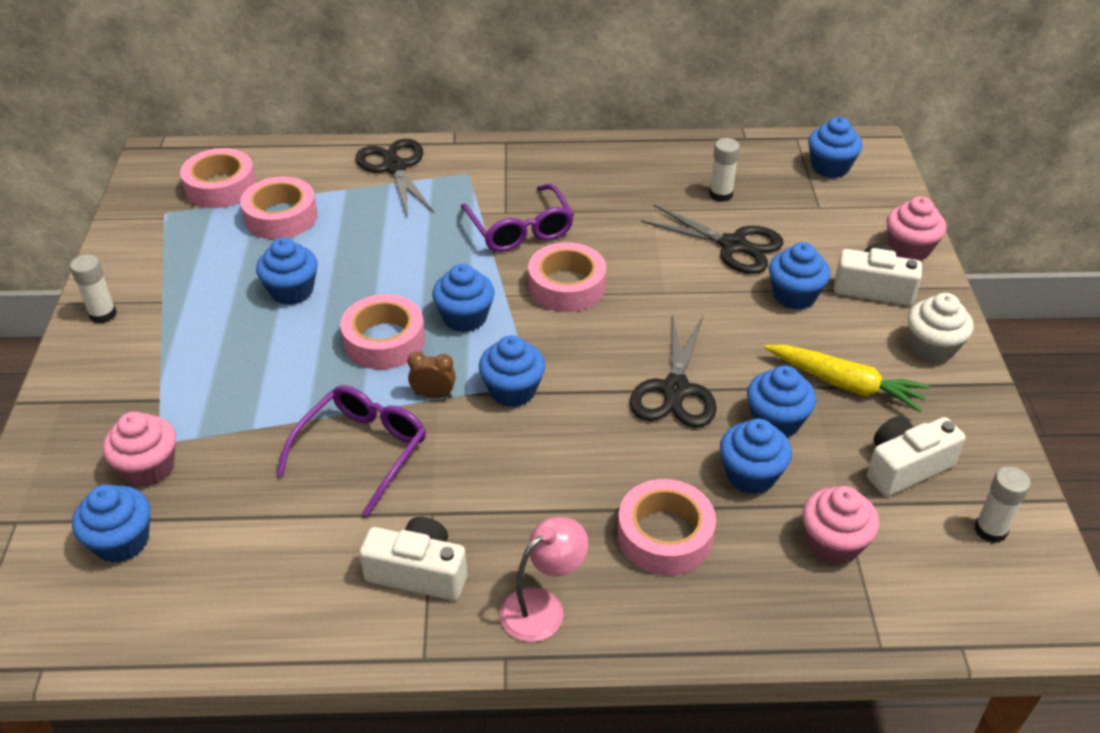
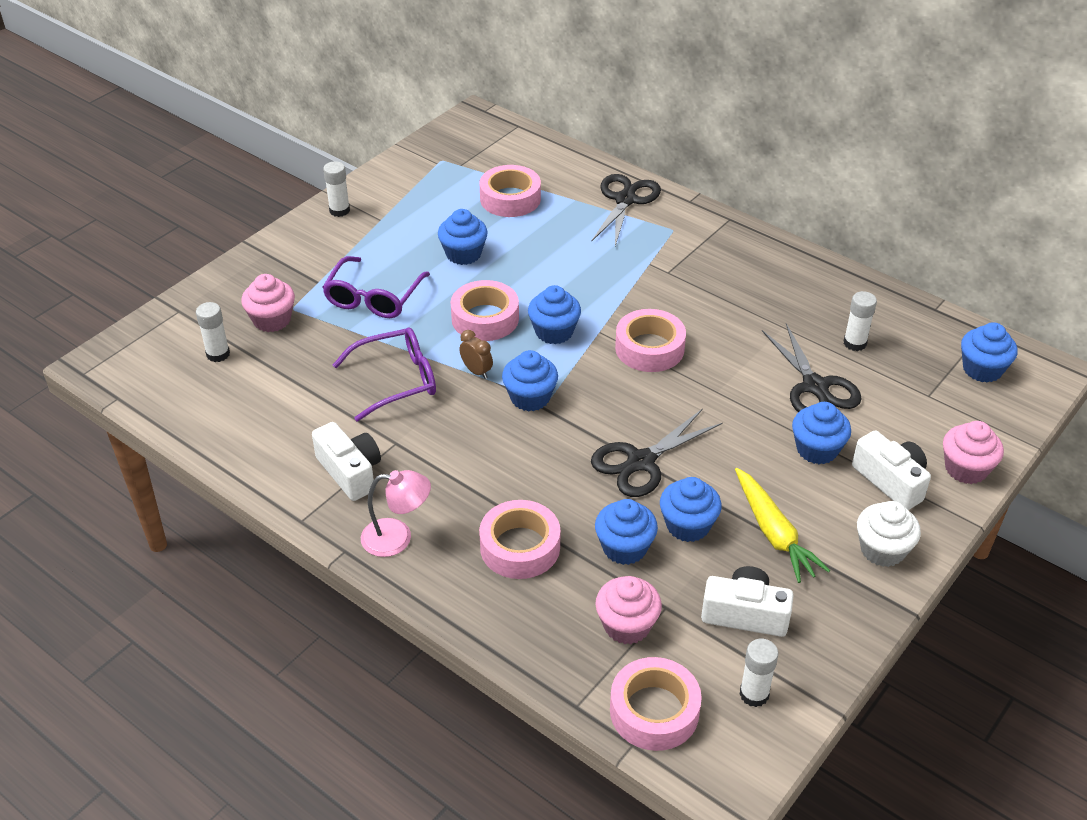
camera: 40 degrees right, 0 degrees up
(122, 541) = (218, 354): blue cupcake -> white glue stick
(221, 187) = (494, 158): pink tape -> pink tape (654, 711)
(520, 229) = (664, 290): purple glasses -> purple glasses (374, 297)

